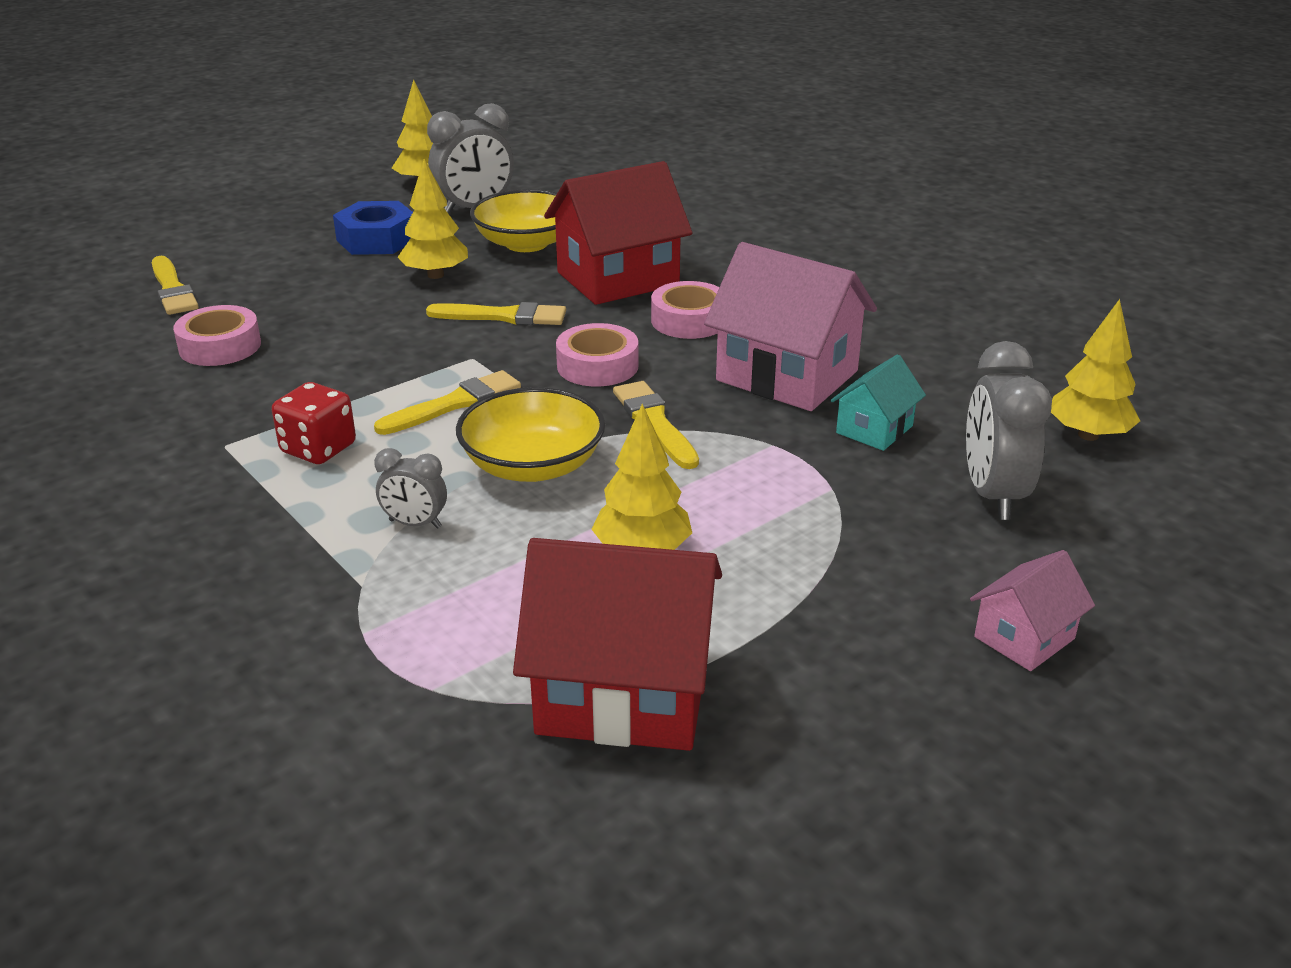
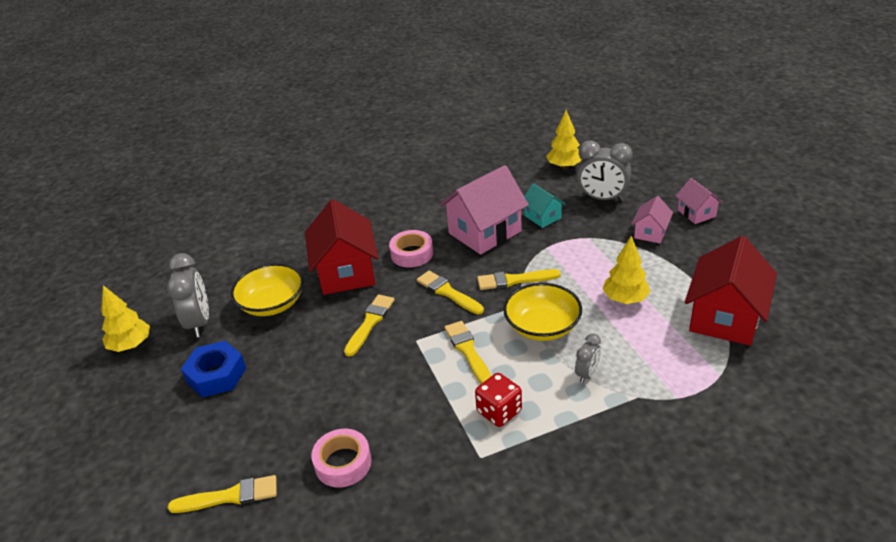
camera: 70 degrees left, 5 degrees up
(435, 275) = (294, 348): yellow tree -> none
(597, 366) = (447, 292): pink tape -> yellow brush
(897, 570) = (650, 232): none -> pink house

